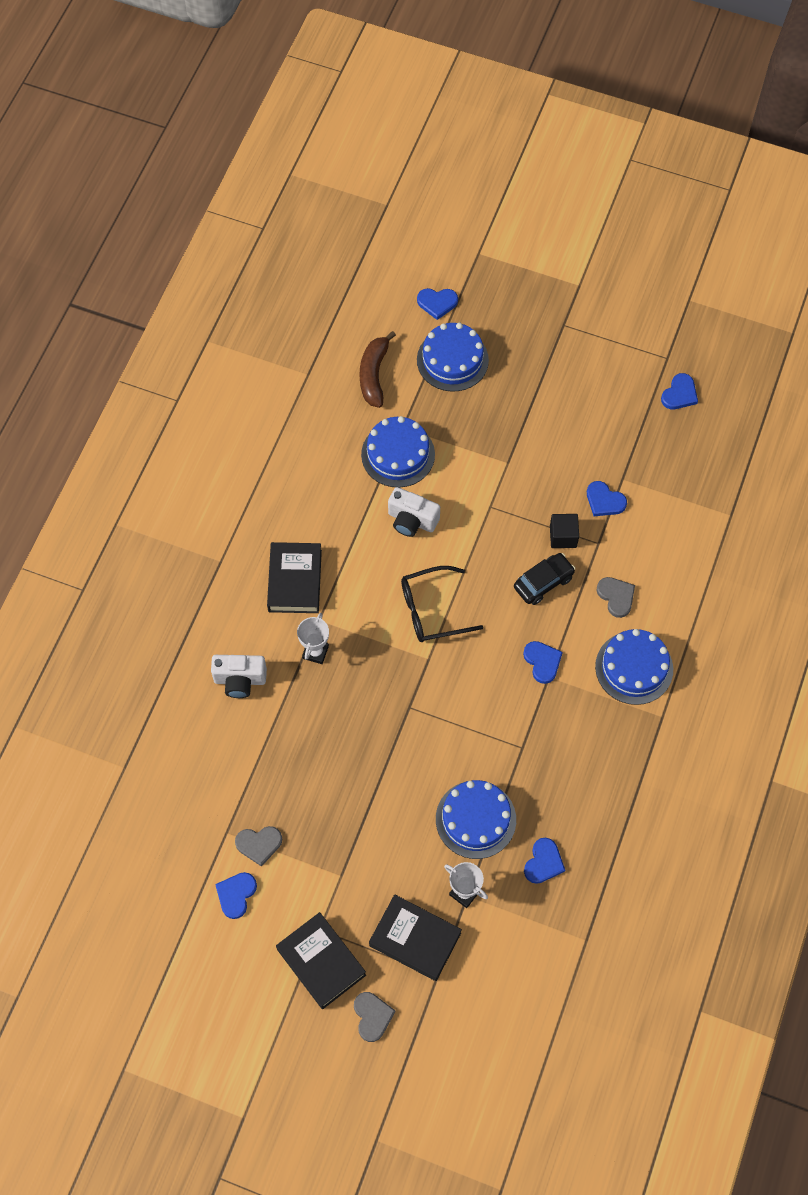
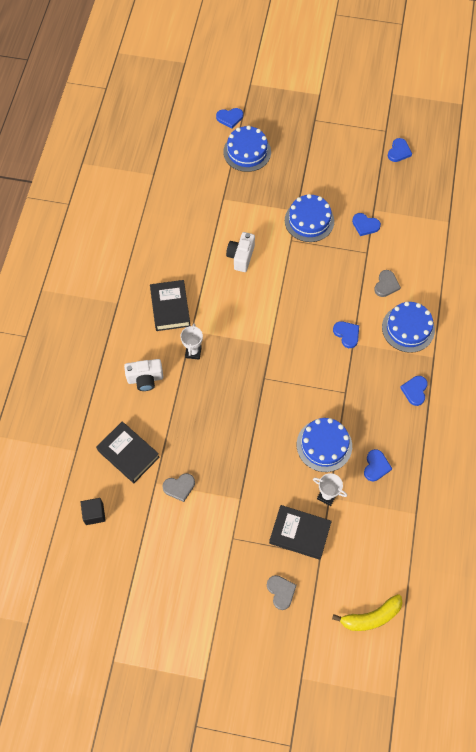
camera: 10 degrees left, 0 degrees up
(236, 894) = (170, 524): blue heart -> blue heart (415, 390)
(321, 962) = (238, 560): black book -> black book (128, 454)
(374, 375) = (197, 168): brown banana -> none
(398, 454) = (223, 216): blue cake -> blue cake (309, 220)
(412, 520) = (241, 257): white camera -> white camera turned 90 degrees clockwise
(432, 610) = (266, 312): black glasses -> none
(491, 1073) = (371, 617): none -> yellow banana
(543, 582) = (336, 283): black car -> none
(563, 536) = (343, 252): black cube -> black cube (94, 514)
(616, 597) = (386, 285): grey heart -> grey heart turned 60 degrees clockwise

